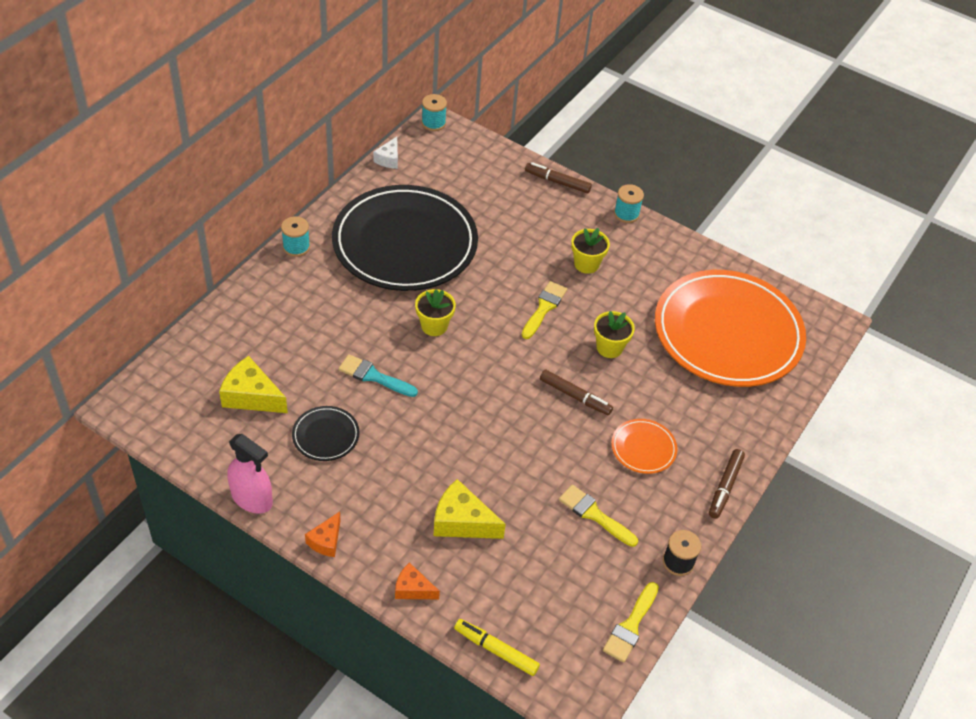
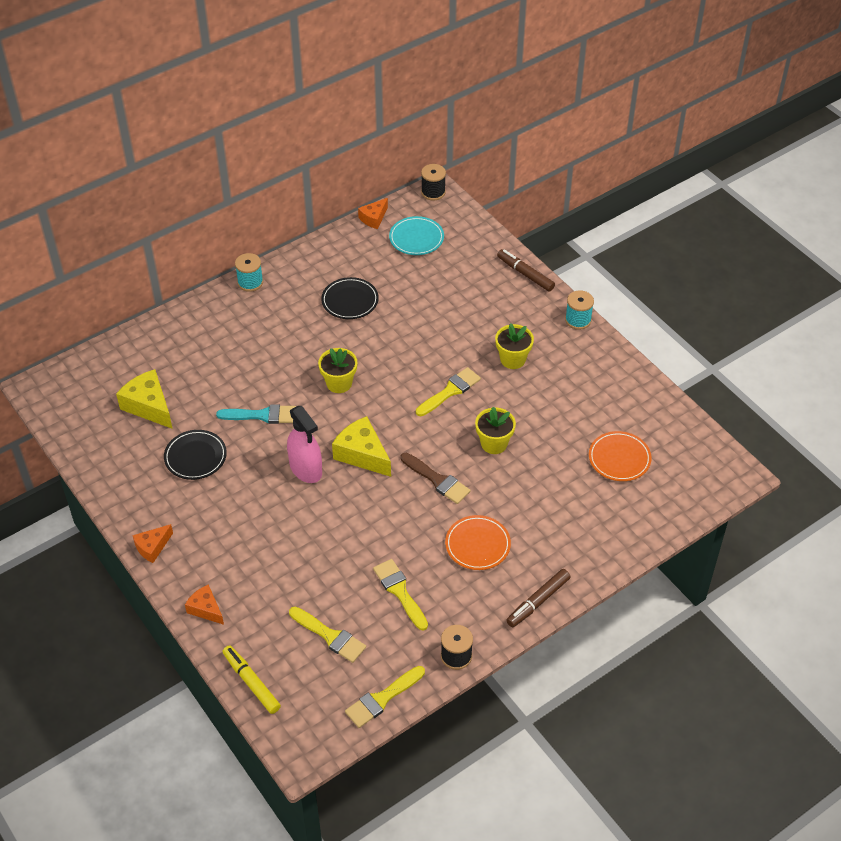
camera: 25 degrees right, 0 degrees up
(252, 498) = (108, 494): pink spray bottle -> pink spray bottle (306, 469)
(373, 376) = (262, 415): turquoise brush -> turquoise brush turned 135 degrees clockwise
(389, 159) = (374, 218): white cheese -> orange cheese
(405, 243) = (350, 301): black plate -> black plate, size x0.40
(433, 123) = (433, 192): turquoise spool -> black spool
(439, 169) = (416, 238): none -> turquoise plate
(462, 521) = (277, 564): yellow cheese -> yellow cheese (362, 454)
(550, 579) = (330, 636): none -> yellow brush
(575, 396) = (437, 480): brown marker -> brown brush
(727, 333) = (619, 458): orange plate -> orange plate, size x0.40

